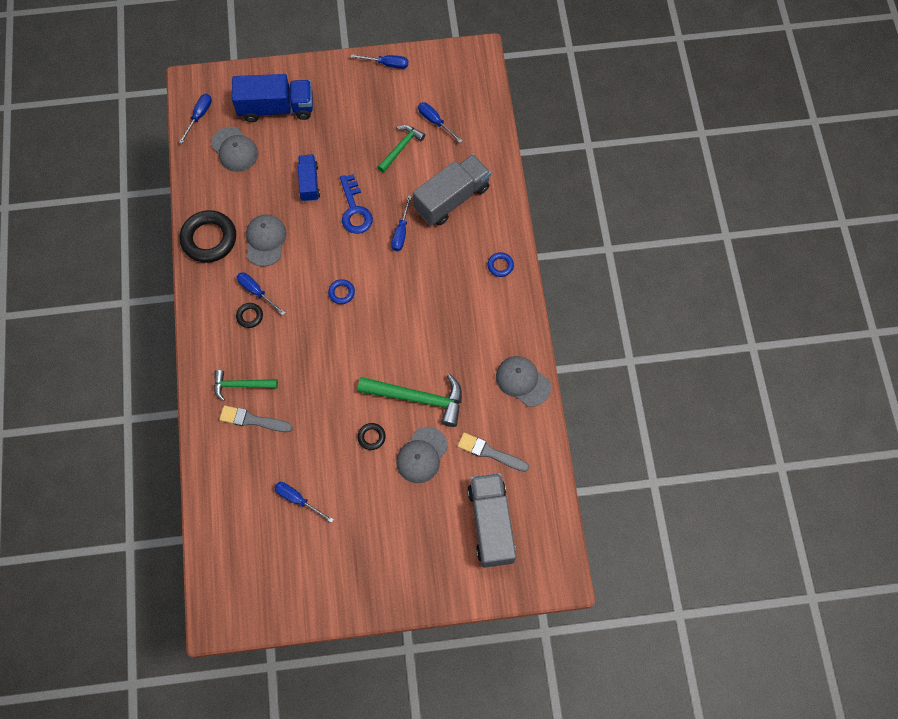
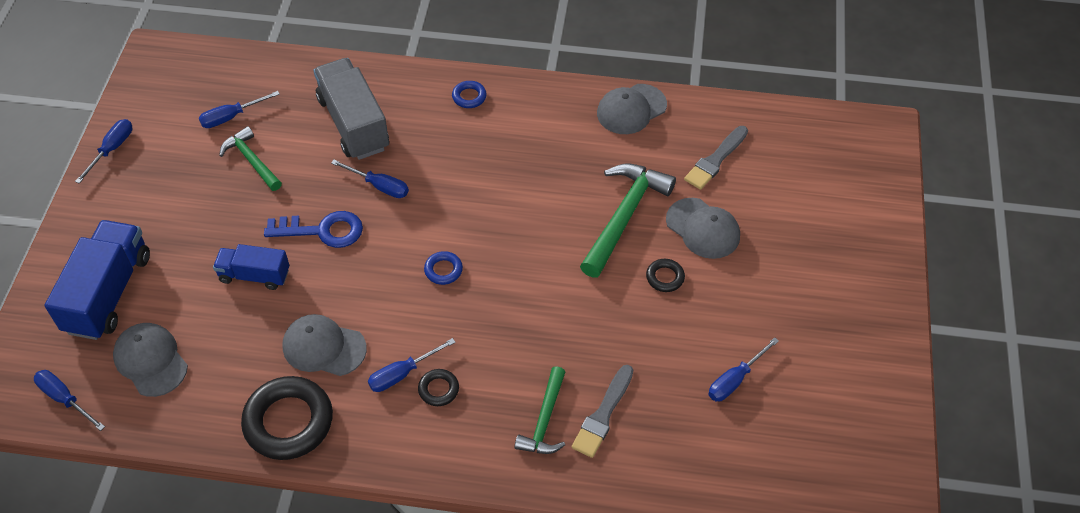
camera: 75 degrees left, 15 degrees down
(234, 149) = (151, 360): grey cap -> grey cap turned 105 degrees counterclockwise
(491, 524) = (807, 178): grey truck -> none

